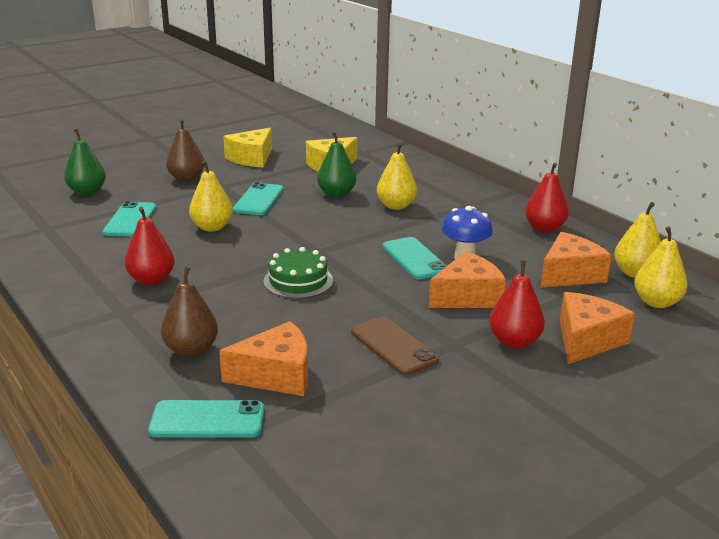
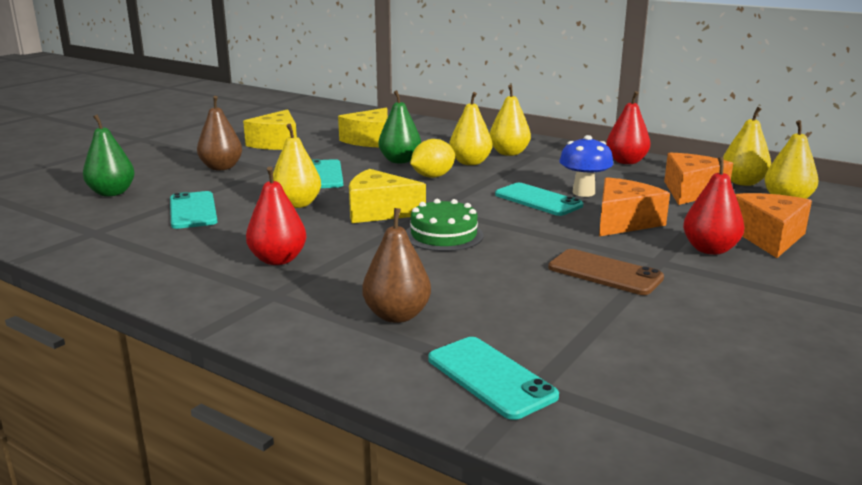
camera: 20 degrees left, 5 degrees down
(207, 420) = (490, 377): turquoise phone -> turquoise phone turned 75 degrees clockwise
(269, 247) = (379, 212): none -> yellow cheese
(276, 375) = (517, 320): orange cheese -> none
(348, 216) = (433, 176): none -> yellow lemon
(442, 200) = (509, 153): none -> yellow pear

